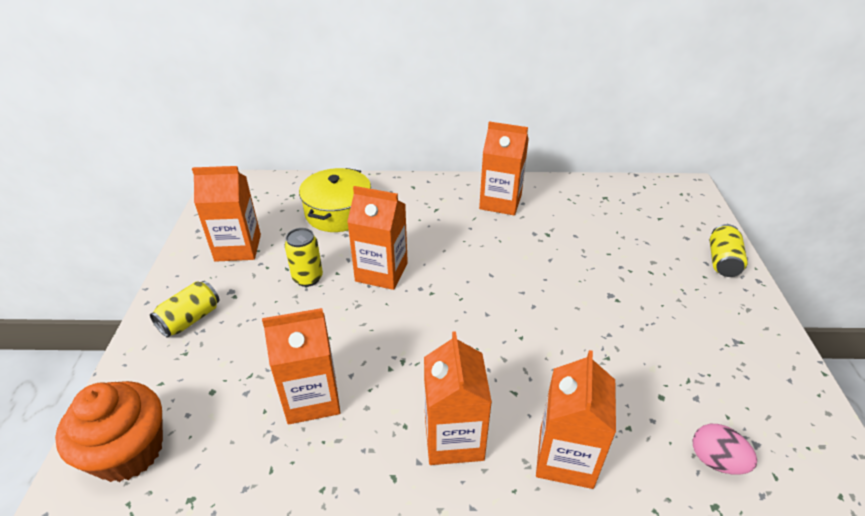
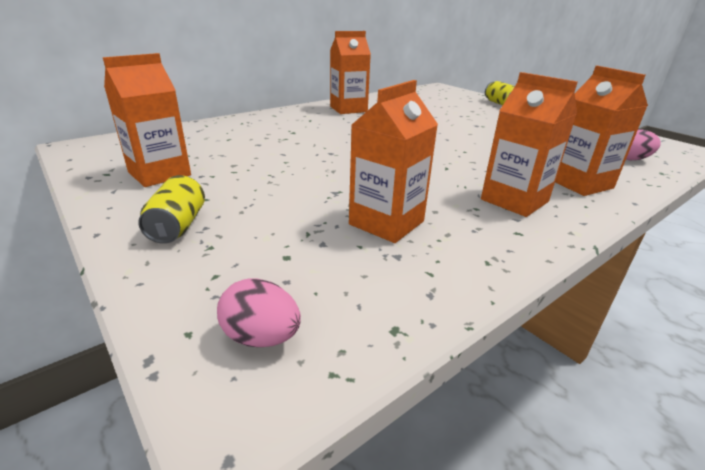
camera: 40 degrees left, 10 degrees down
(128, 451) = (261, 337): orange cupcake -> pink egg
(308, 278) = (264, 170): yellow can -> none
(338, 212) = (231, 136): yellow pot -> none
(381, 272) = (322, 152): orange carton -> none

